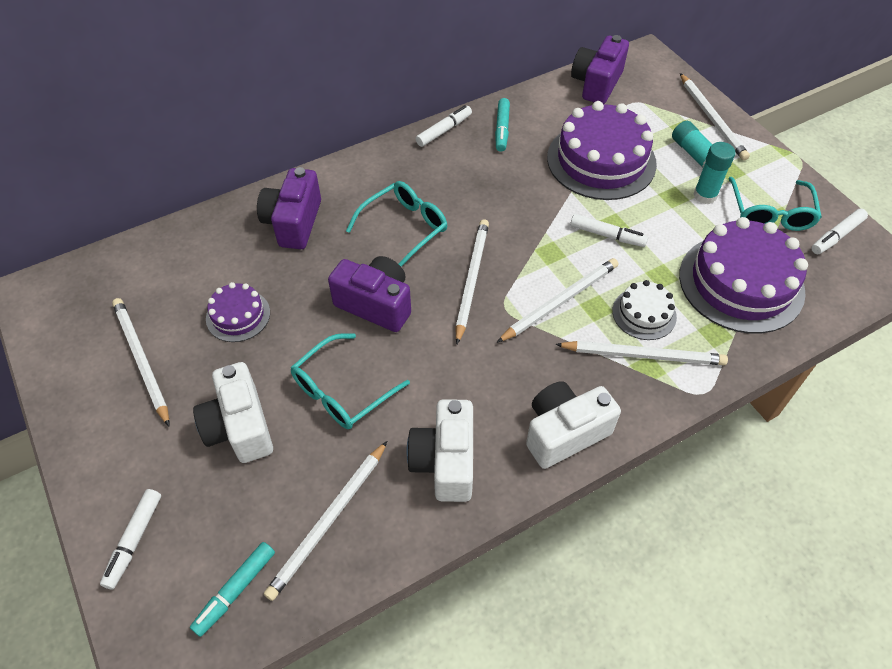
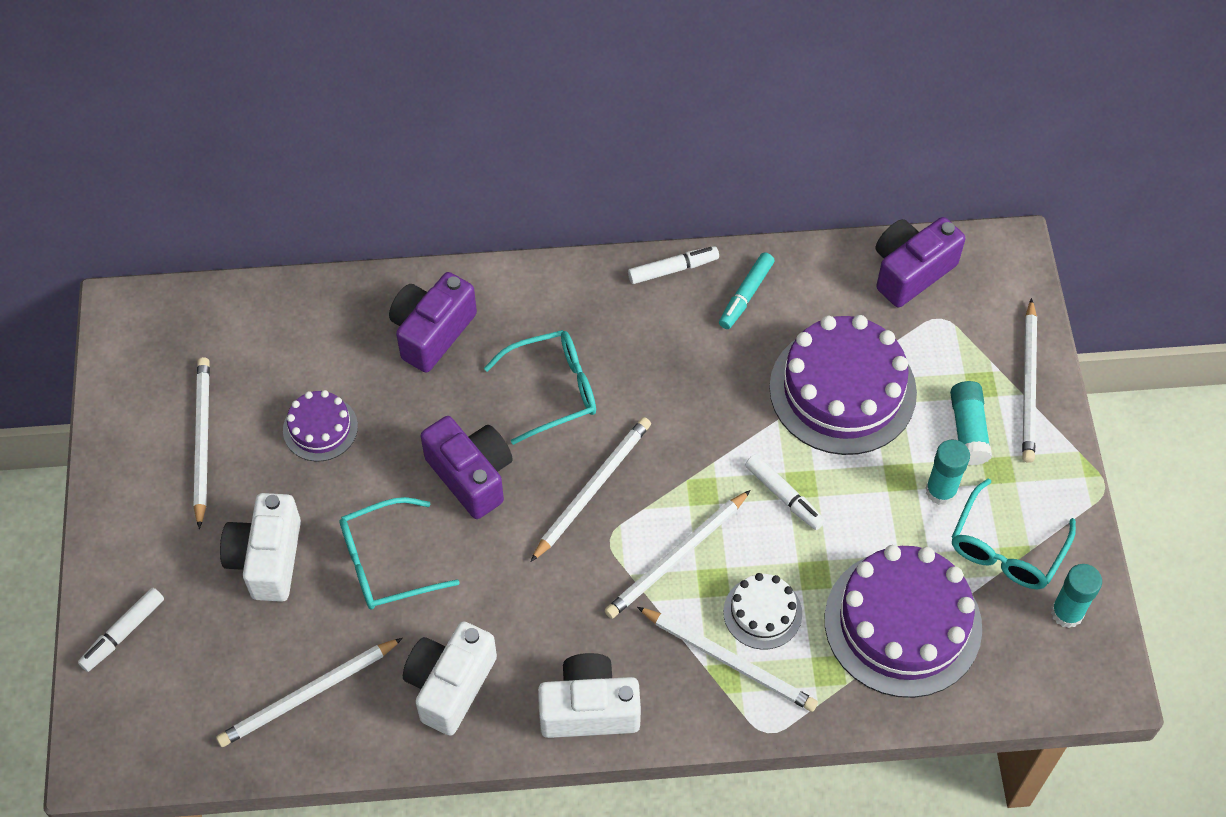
camera: 25 degrees right, 5 degrees up
(235, 590) = (193, 722): turquoise marker -> none
(560, 301) = (676, 557): white pencil -> white pencil turned 150 degrees clockwise
(836, 236) = (1067, 613): white marker -> turquoise glue stick

